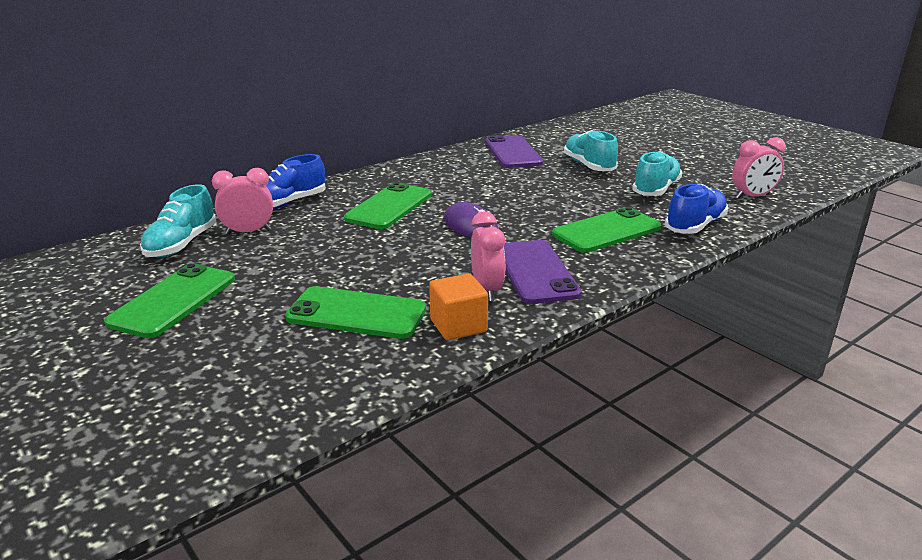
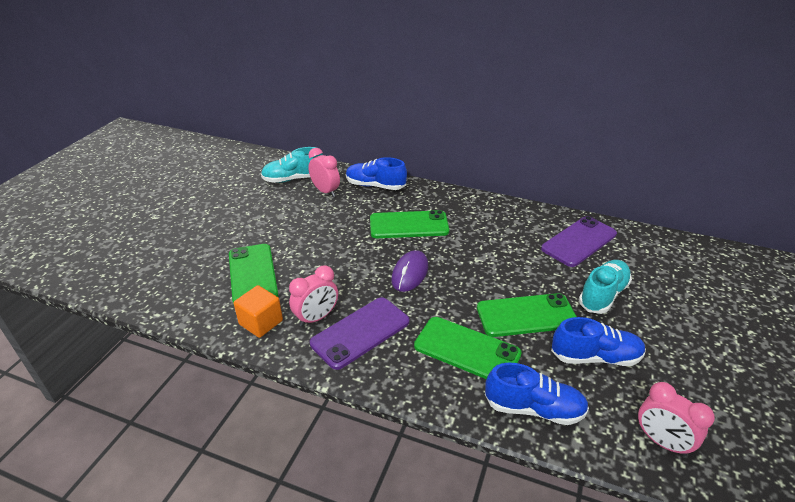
camera: 60 degrees right, 10 degrees up
(173, 300) = (231, 208): green phone -> green phone (526, 315)
(656, 189) = (595, 357): turquoise shoe -> blue shoe

